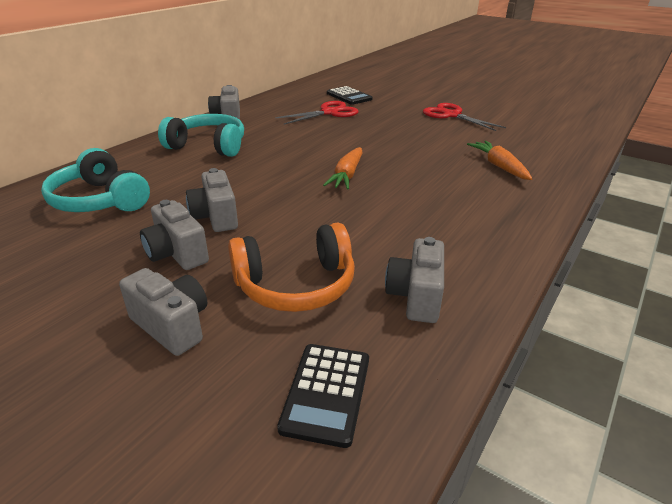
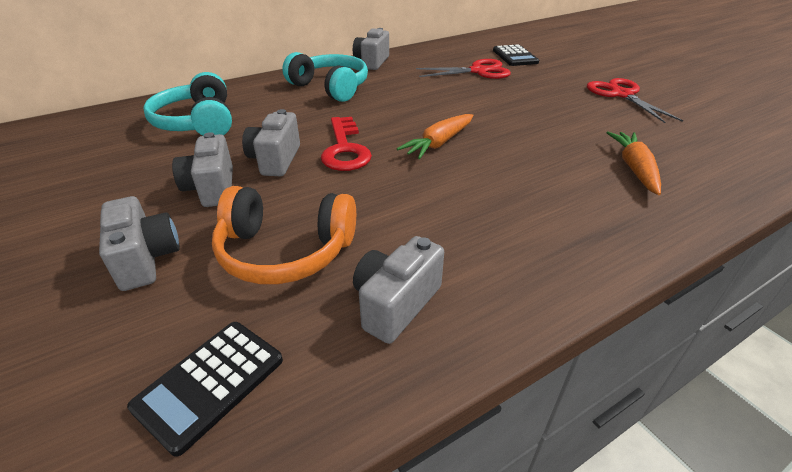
camera: 25 degrees right, 5 degrees up
(271, 195) = (345, 149): none -> red key

